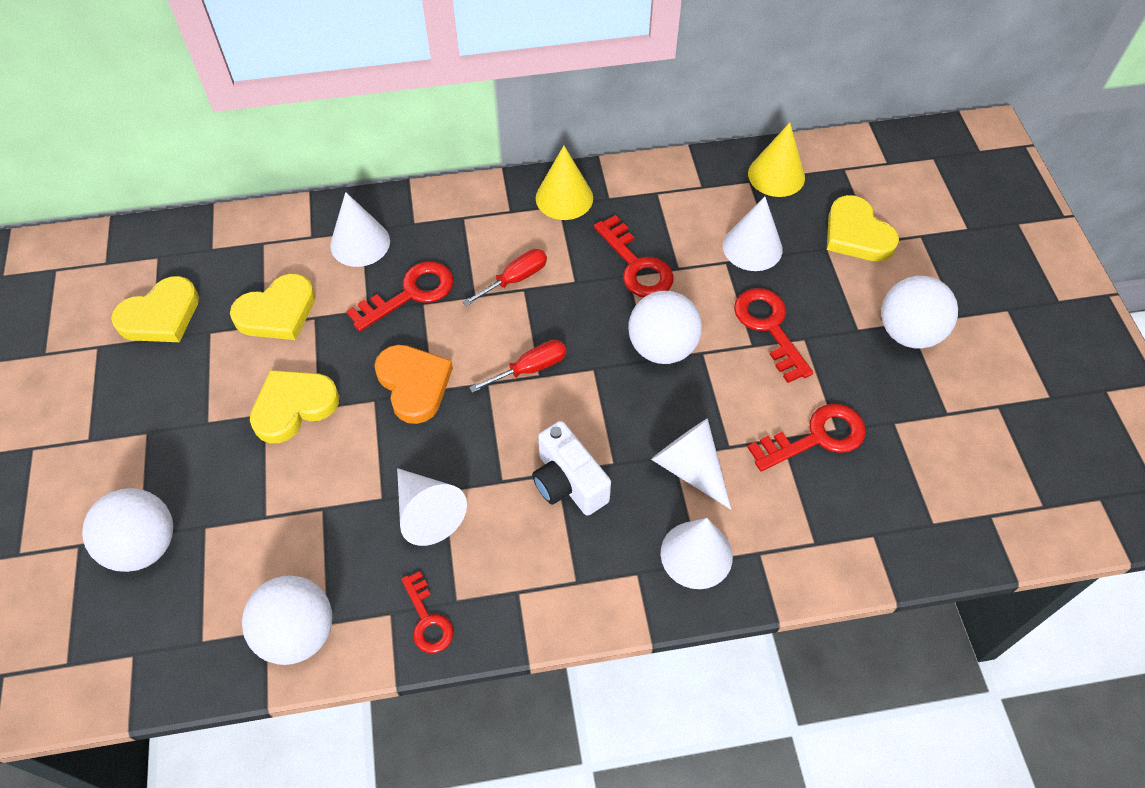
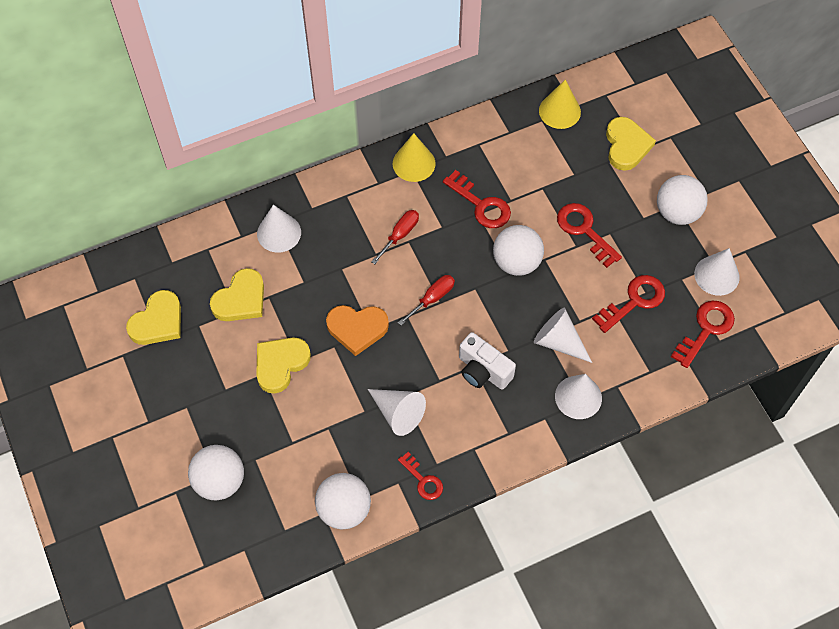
camera: 15 degrees left, 5 degrees up
(410, 294) = (329, 263): red key -> red key (706, 329)
(414, 384) = (357, 329): orange heart -> orange heart turned 135 degrees clockwise
(752, 247) = (557, 172): white cone -> white cone (716, 275)
(856, 234) = (626, 146): yellow heart -> yellow heart turned 135 degrees counterclockwise

